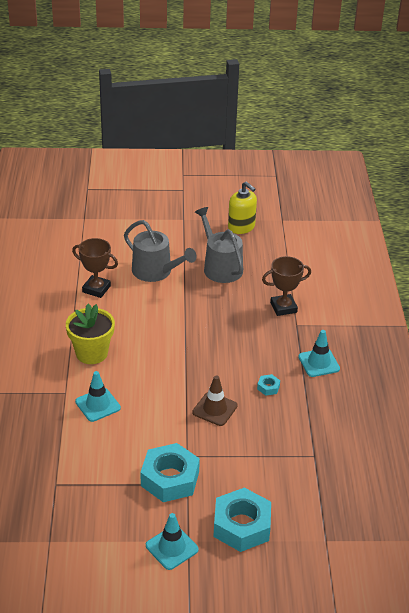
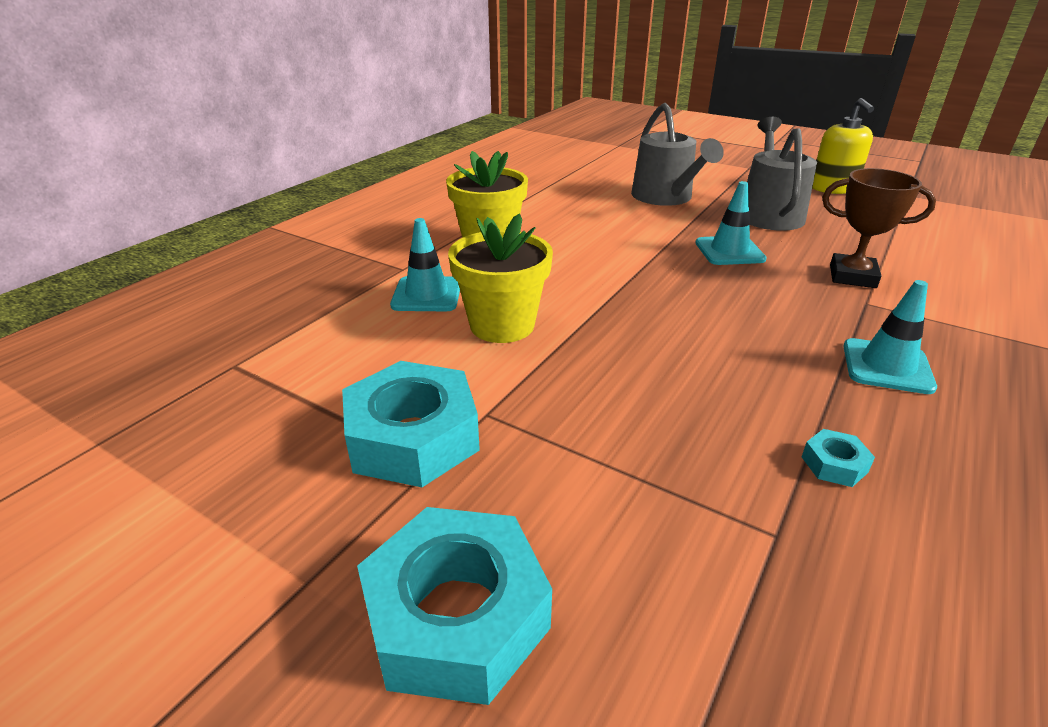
camera: 35 degrees right, 5 degrees down
(96, 289) = (568, 193): brown trophy -> none
(152, 408) = (502, 325): none -> yellow flower pot
(172, 547) = (256, 578): turquoise traffic cone -> turquoise traffic cone (729, 251)
(215, 409) = (610, 363): brown traffic cone -> none
(268, 387) = (746, 368): turquoise nut -> turquoise nut (834, 464)

